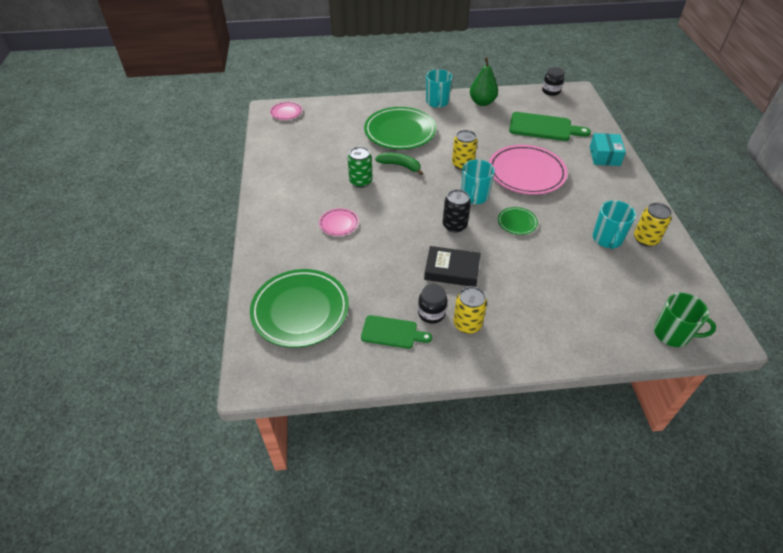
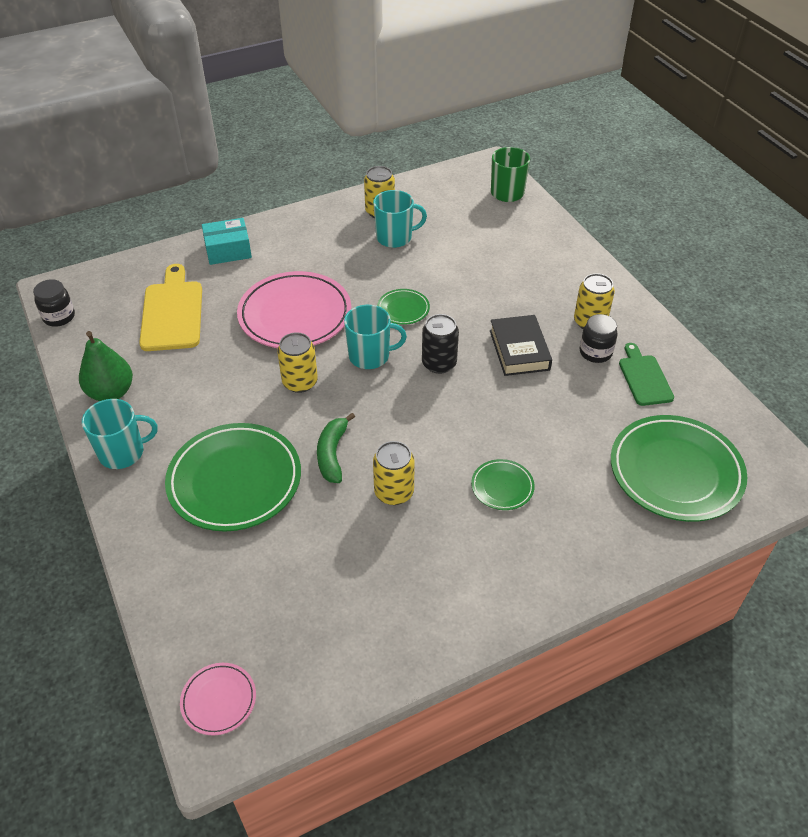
camera: 110 degrees left, 0 degrees up
(339, 224) = (502, 487): pink plate -> green plate
(361, 181) = (394, 492): green can -> yellow can
(543, 127) = (172, 312): green cutting board -> yellow cutting board

